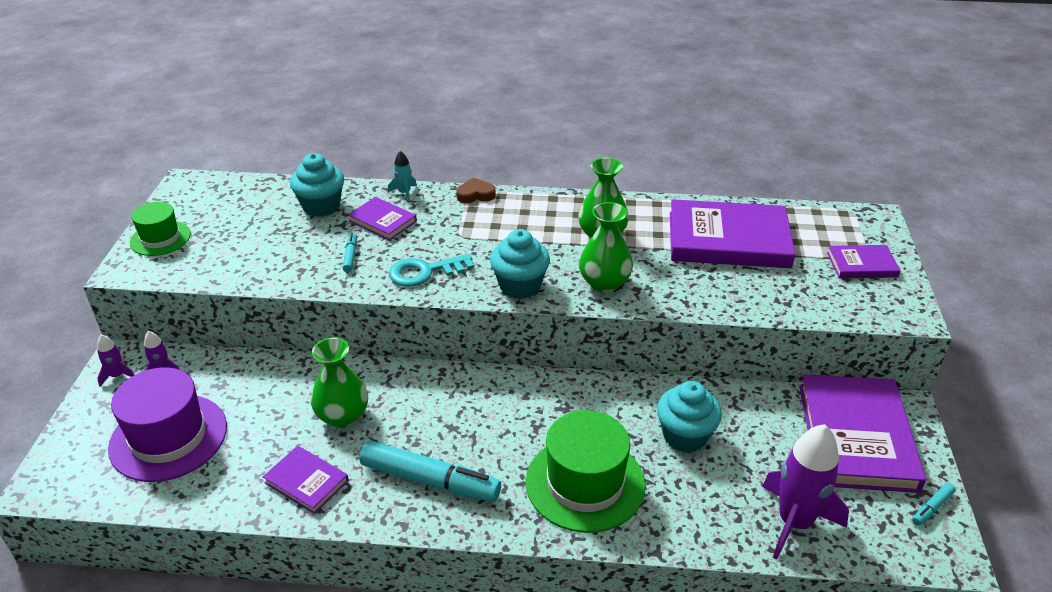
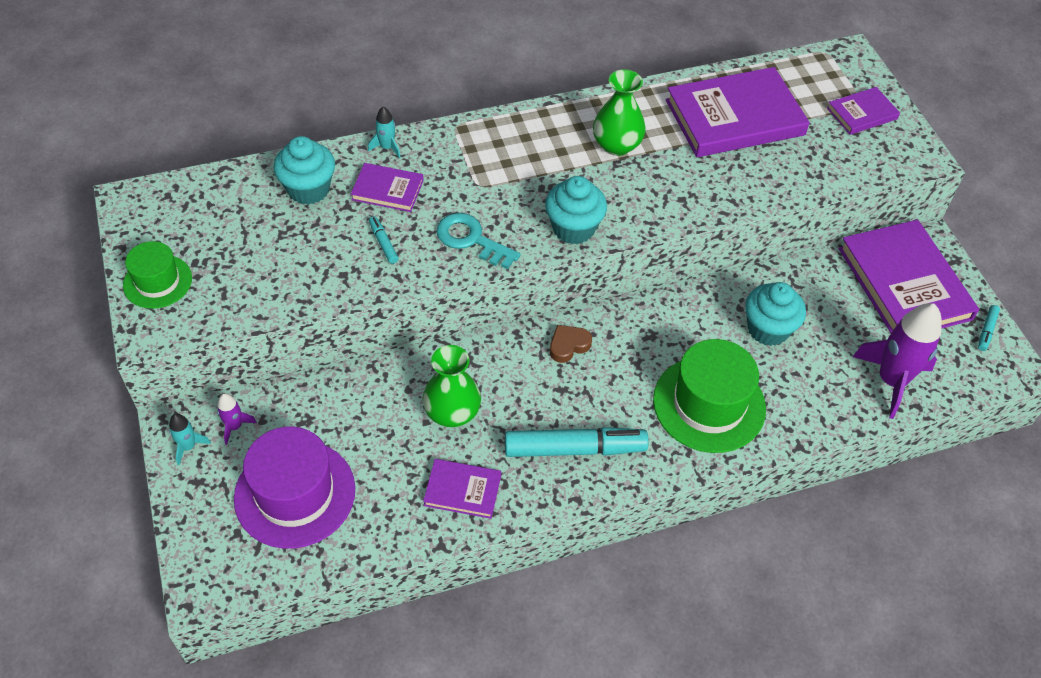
camera: 25 degrees left, 15 degrees up
(117, 375) = (188, 446): purple rocket -> turquoise rocket
(425, 272) = (471, 239): turquoise key -> turquoise key turned 75 degrees clockwise
(475, 195) = (463, 129): brown heart -> brown heart (568, 345)
(604, 283) = (649, 201): green vase -> none

